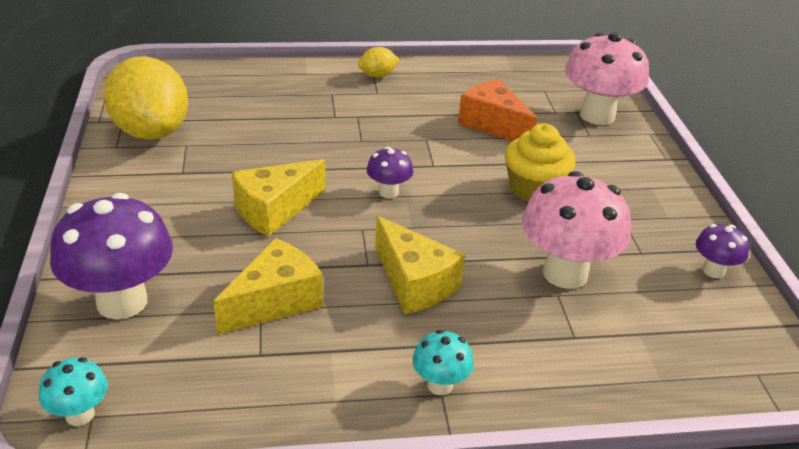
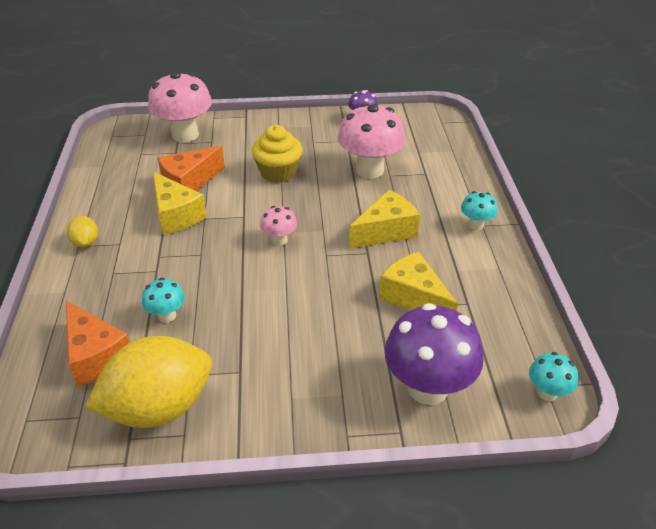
camera: 85 degrees left, 5 degrees up
(220, 97) = (96, 356): none -> orange cheese
(266, 127) = (167, 315): none -> turquoise mushroom
(274, 210) = (302, 303): yellow cheese -> yellow cheese (176, 215)
(388, 192) = (279, 240): purple mushroom -> pink mushroom

